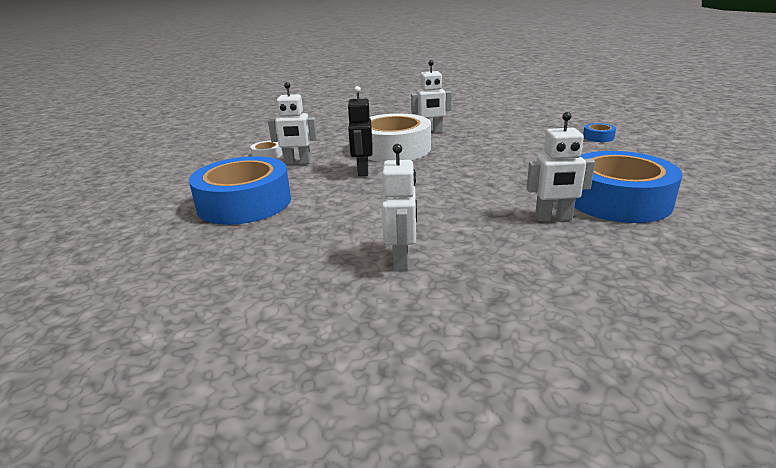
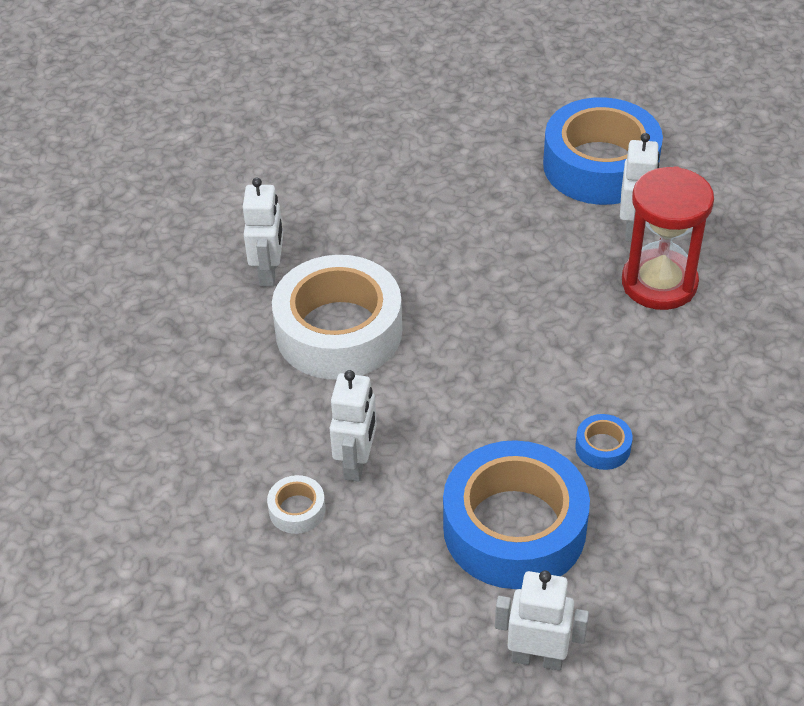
camera: 80 degrees left, 20 degrees up
(362, 171) = (428, 380): black robot -> none
(401, 260) = (708, 369): white robot -> white robot (537, 658)
(494, 232) = (659, 283): none -> red hourglass
(598, 137) = (384, 105): blue tape -> blue tape (602, 447)

